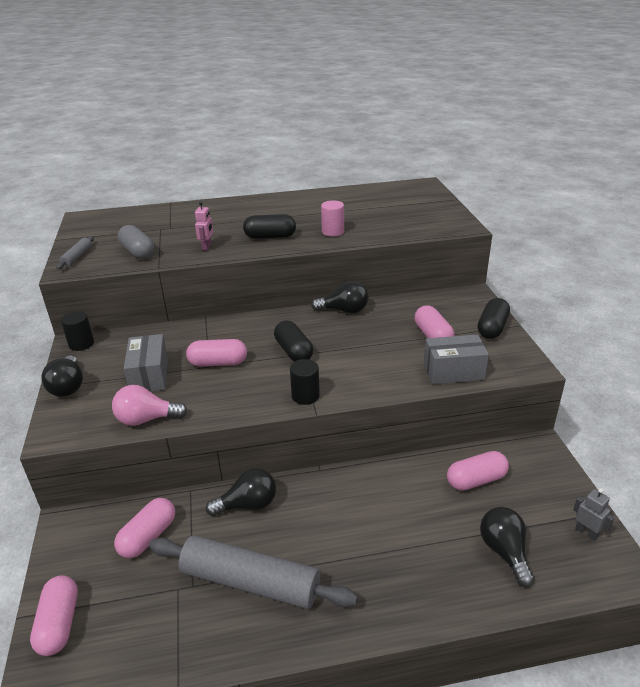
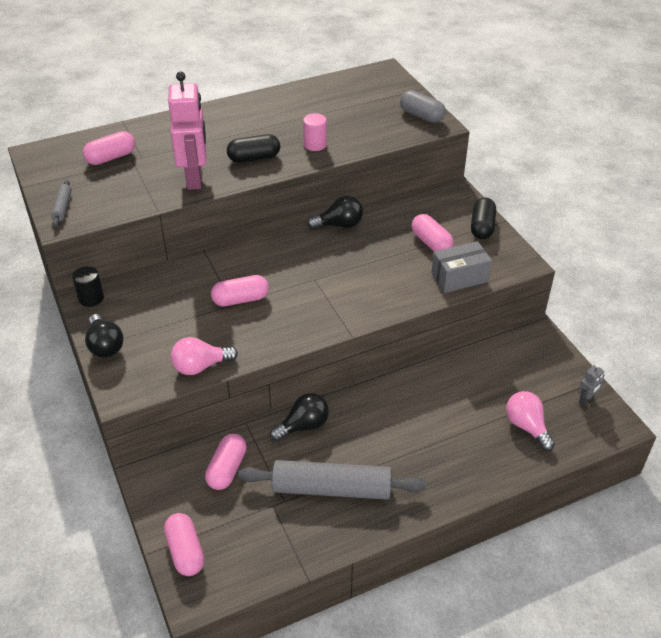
camera: 15 degrees left, 10 degrees up
(138, 252) = (125, 193): grey capsule -> grey capsule (421, 116)
(149, 375) = (180, 322): grey box -> none
(207, 247) = (194, 178): pink robot -> pink robot, size x2.37
(293, 351) = (308, 277): black capsule -> none
(305, 396) = (336, 321): black cylinder -> none
(476, 480) = (491, 371): pink capsule -> pink capsule (111, 157)
(504, 552) = (527, 426): black light bulb -> pink light bulb
(586, 533) = (586, 400): grey robot -> grey robot turned 105 degrees clockwise

